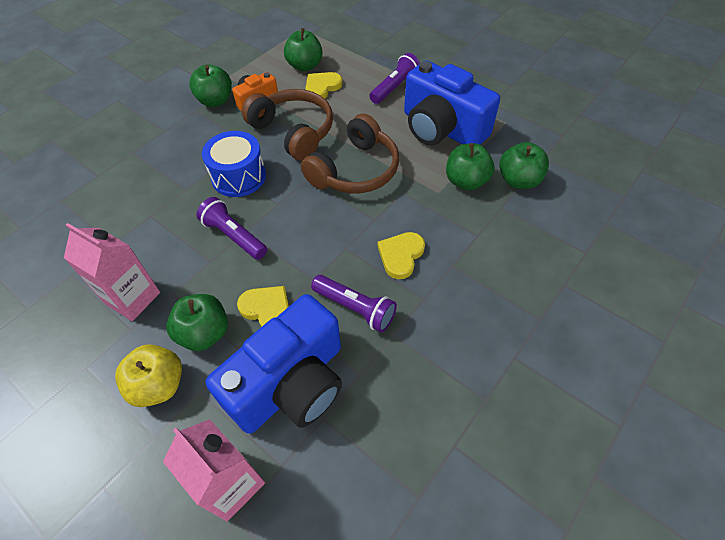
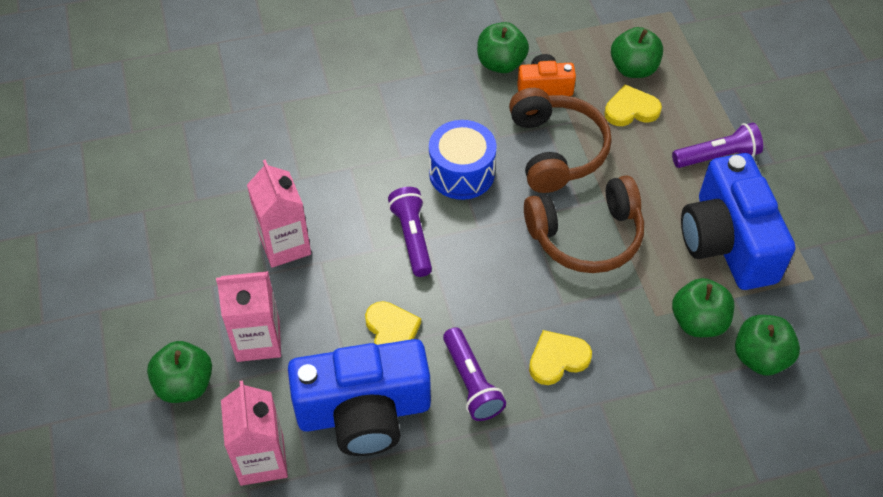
camera: 35 degrees right, 0 degrees up
(159, 385) = (258, 340): yellow apple -> pink carton
(204, 333) = (323, 318): green apple -> green apple (185, 385)

